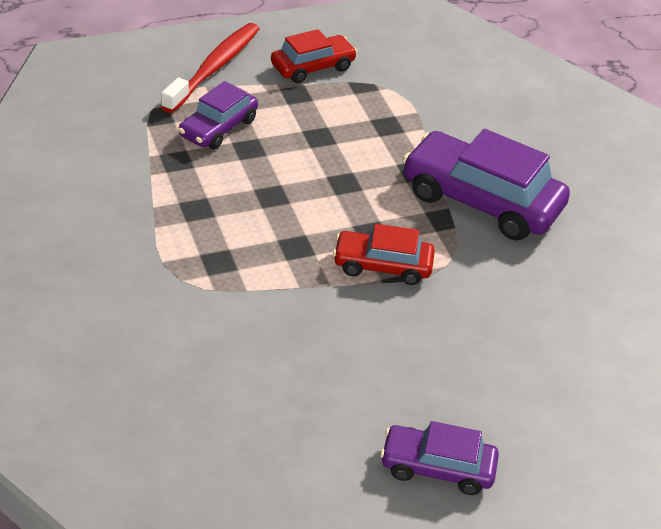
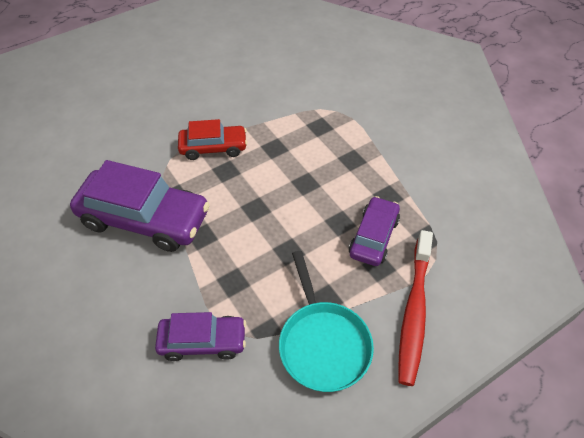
camera: 170 degrees right, 10 degrees up
(312, 67) = (323, 343): red car -> turquoise pan
(437, 468) = (167, 49): purple car -> purple car (203, 341)

